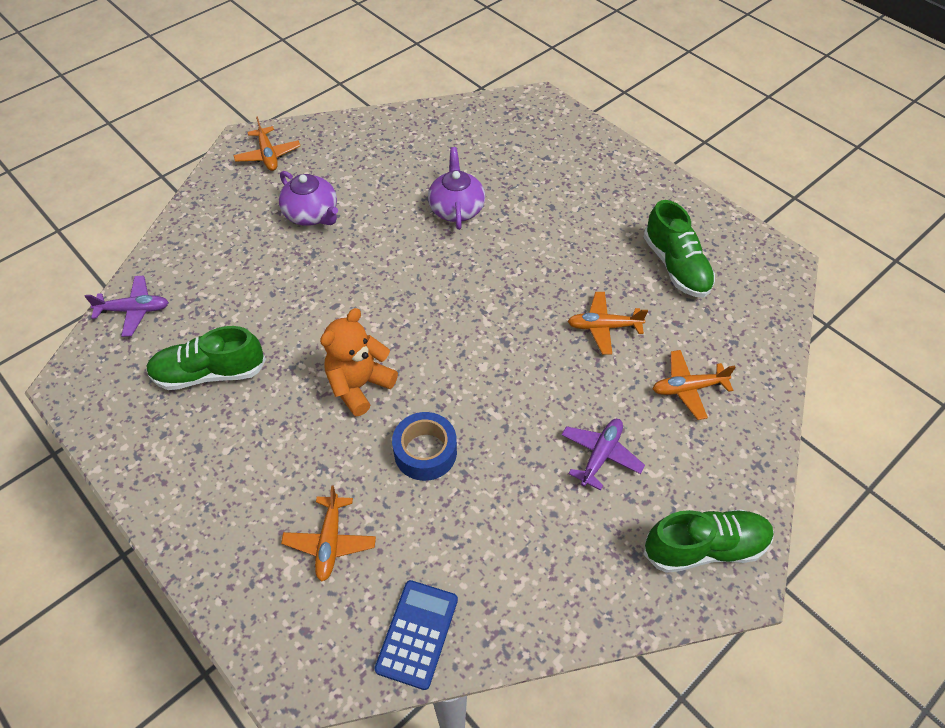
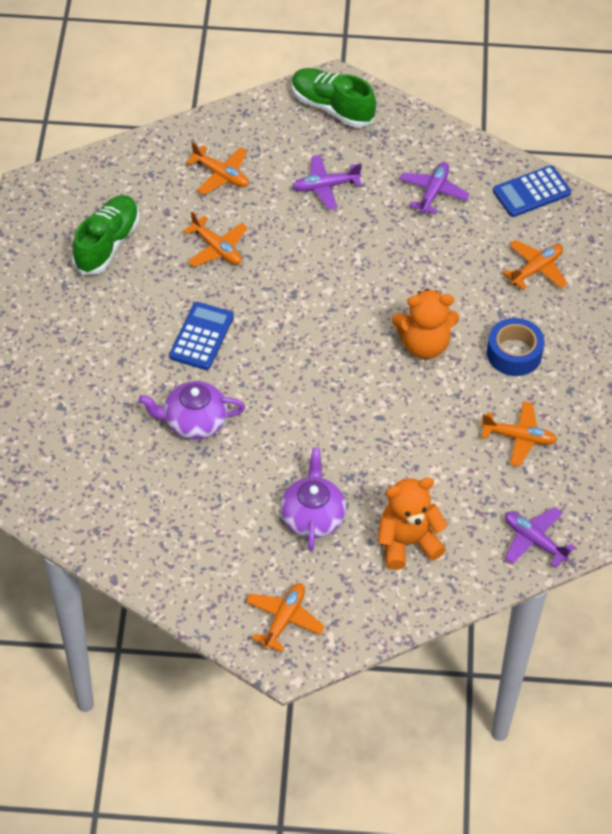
camera: 135 degrees left, 0 degrees up
(209, 373) = (519, 438): green shoe -> orange plane
(230, 245) = (407, 542): none -> orange teddy bear
(425, 452) = (427, 271): blue tape -> blue tape (514, 353)
(456, 209) = (194, 422): purple teapot -> purple teapot turned 45 degrees clockwise
(507, 539) = (433, 192): none -> purple plane
(525, 259) = (201, 336): none -> blue calculator

